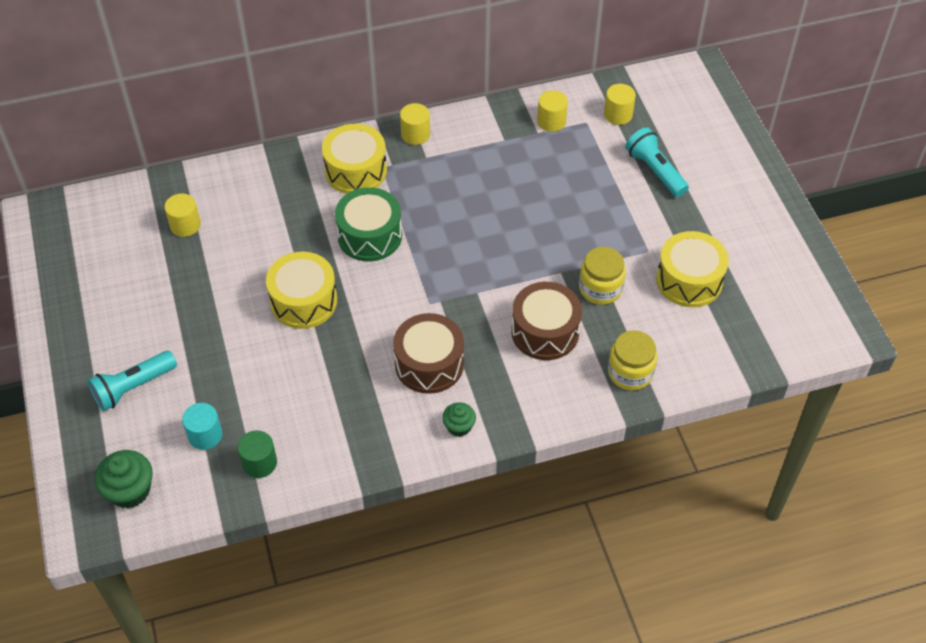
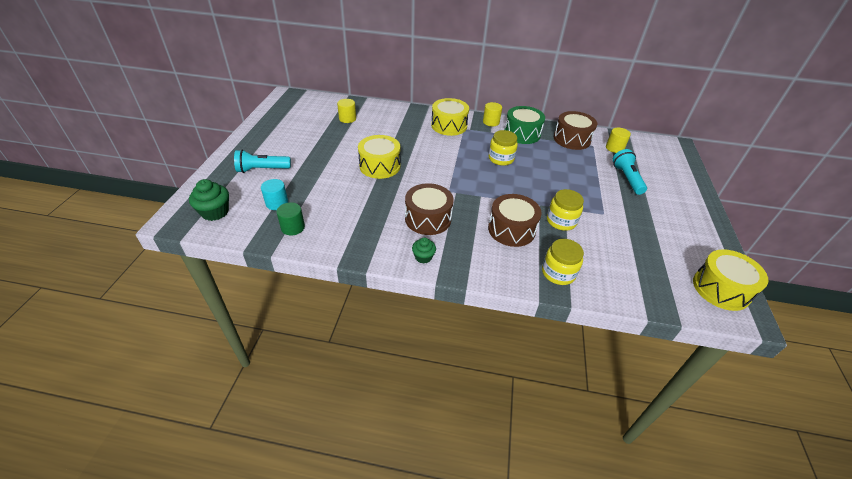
camera: 25 degrees right, 10 degrees down
(369, 236) = (437, 152): green drum -> green drum (522, 134)
(469, 208) = (501, 159): none -> yellow jar
(551, 121) = (572, 139): yellow cylinder -> brown drum
(689, 280) = (626, 238): yellow drum -> yellow drum (721, 289)

